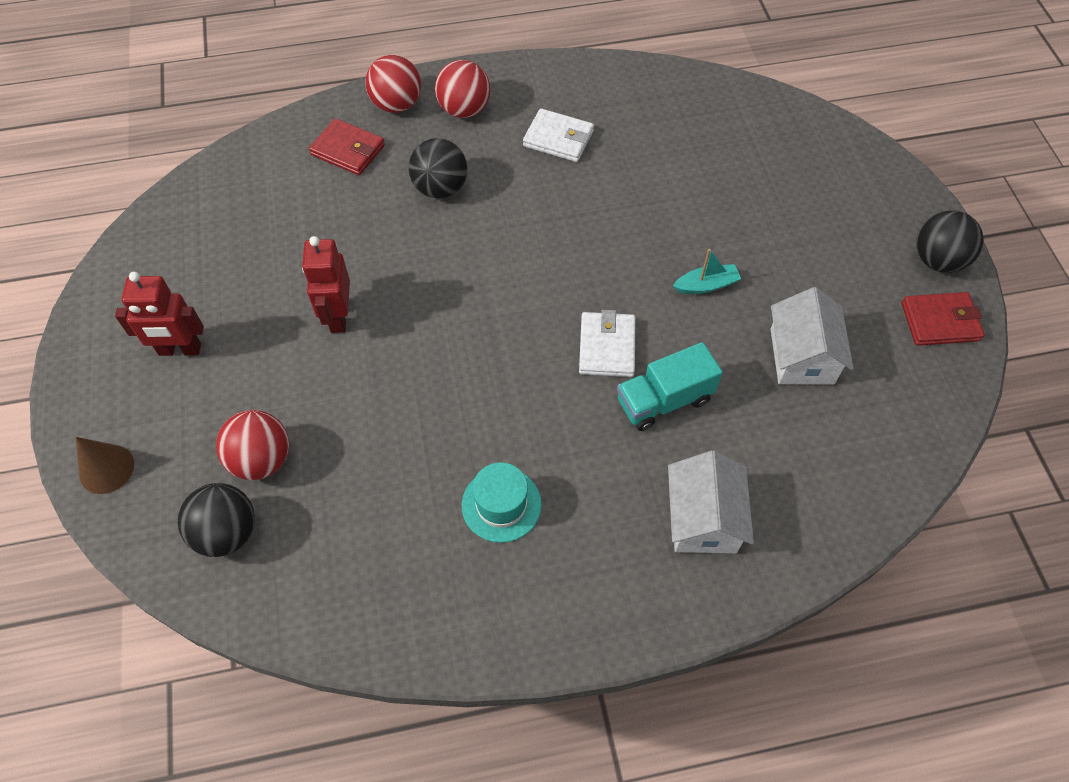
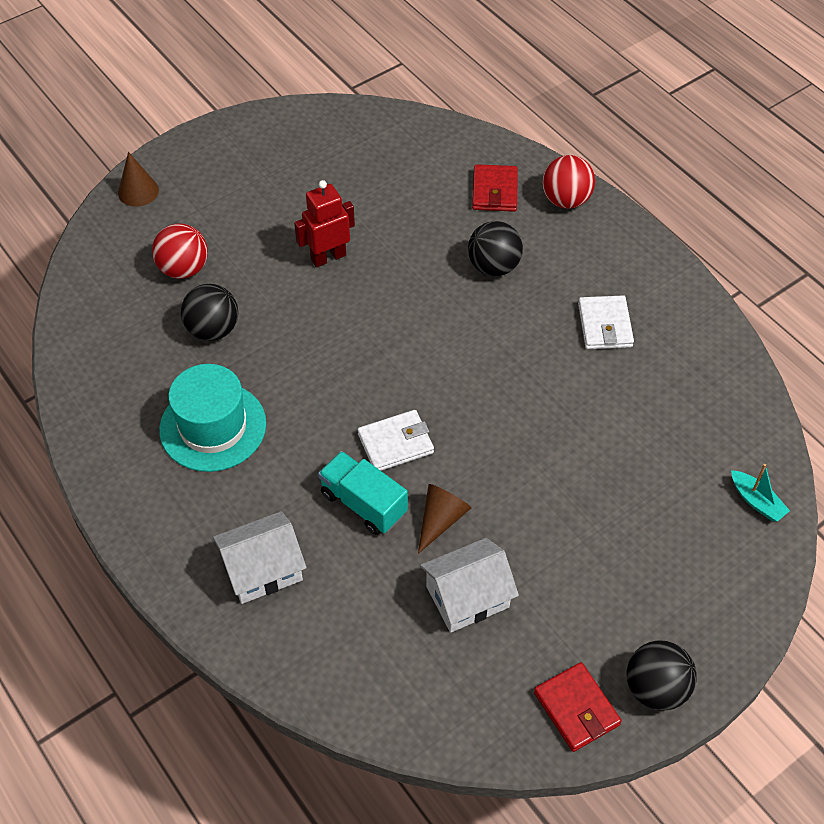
camera: 65 degrees right, 5 degrees down
(180, 350) = (250, 182): red robot -> none
(227, 532) = (119, 276): black ball -> black ball (213, 329)
(464, 110) = (592, 247): red ball -> none
(501, 504) = (213, 427): turquoise hat -> turquoise hat, size x1.57
(706, 285) = (504, 495): turquoise boat -> turquoise boat (756, 501)
(710, 344) = (441, 520): none -> brown cone

